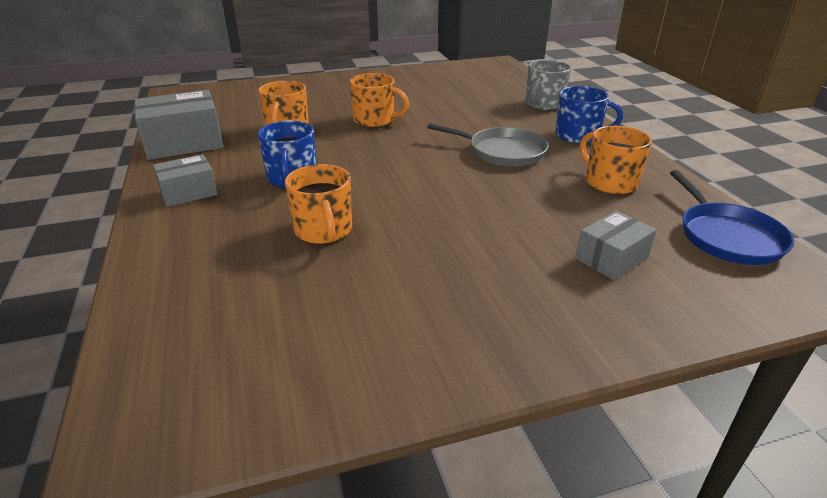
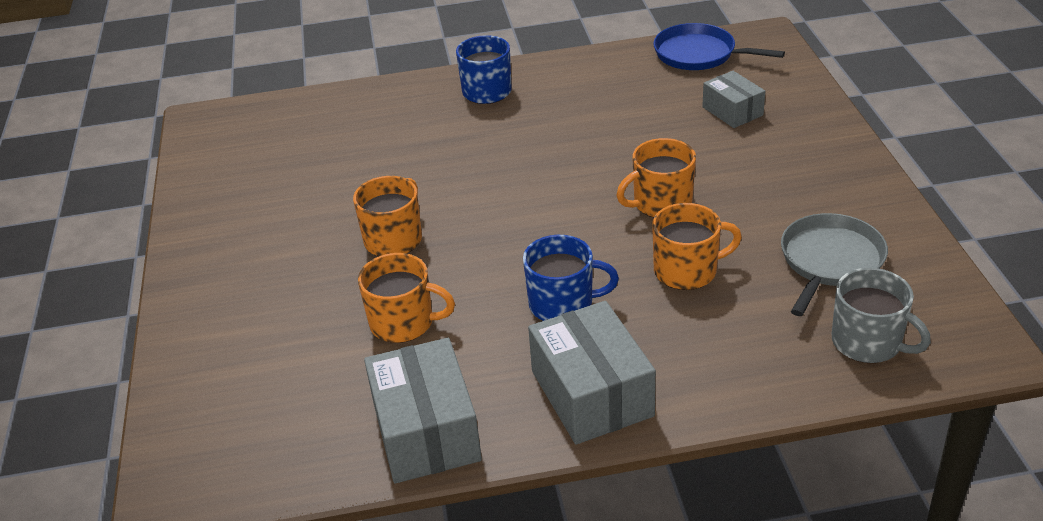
camera: 80 degrees left, 5 degrees up
(189, 192) = (591, 393): grey box -> grey box, size x1.69
(502, 152) = (519, 144): grey pan -> grey pan (830, 261)
(543, 104) = (386, 101): grey mug -> grey mug (868, 342)
(609, 182) = (601, 90): orange mug -> orange mug (661, 203)
(727, 236) = (699, 54): blue pan -> blue pan turned 150 degrees counterclockwise

